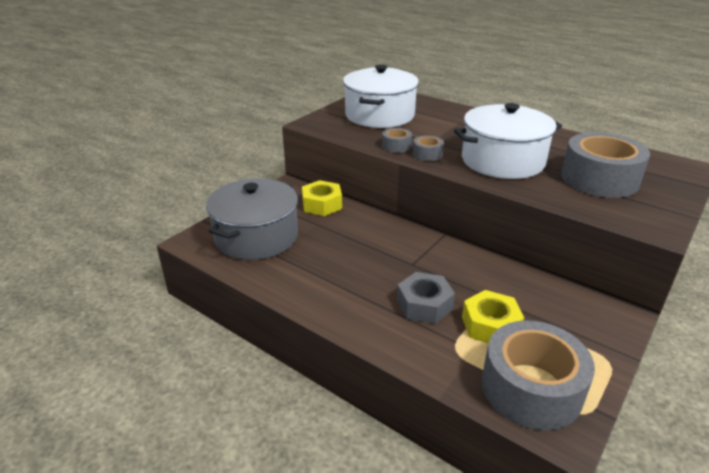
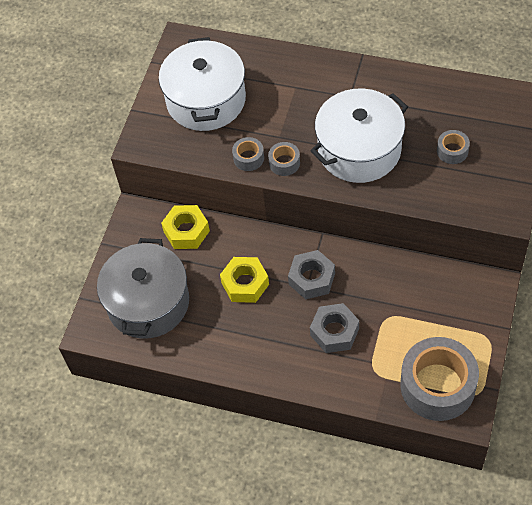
camera: 15 degrees left, 25 degrees up
(419, 260) = (312, 279): none -> grey nut
(490, 325) = (393, 335): yellow nut -> yellow nut (245, 284)
(599, 179) = (452, 151): grey tape -> grey tape, size x0.44

